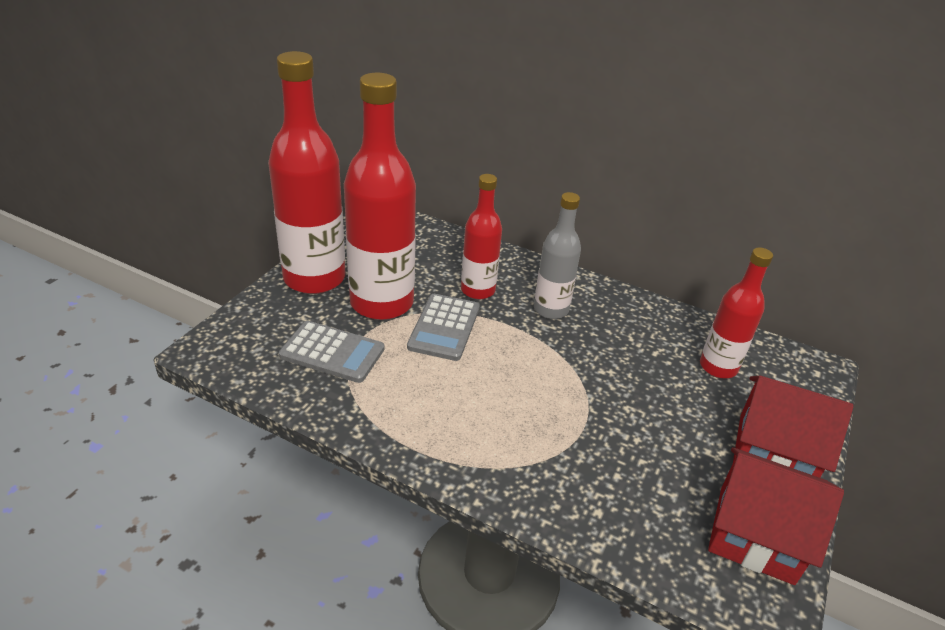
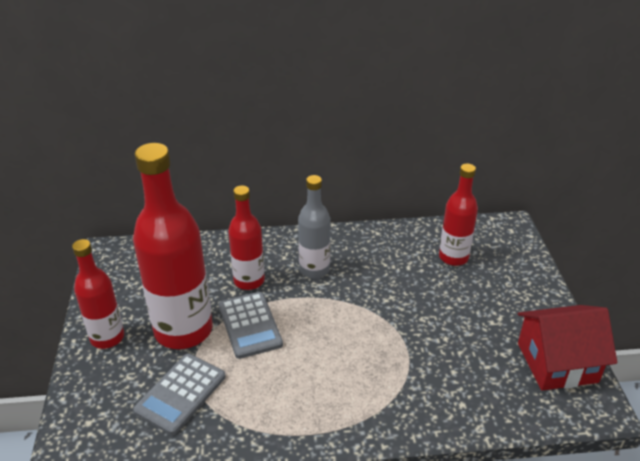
camera: 30 degrees left, 0 degrees up
(314, 278) = (107, 337): red bottle -> red bottle, size x0.57
(332, 352) = (180, 393): grey calculator -> grey calculator turned 135 degrees clockwise
(773, 452) = (527, 301): red house -> none

